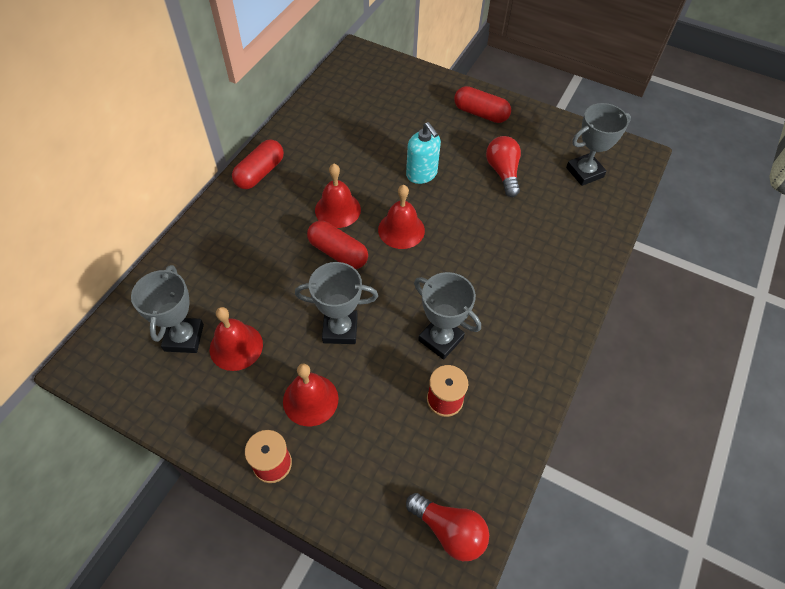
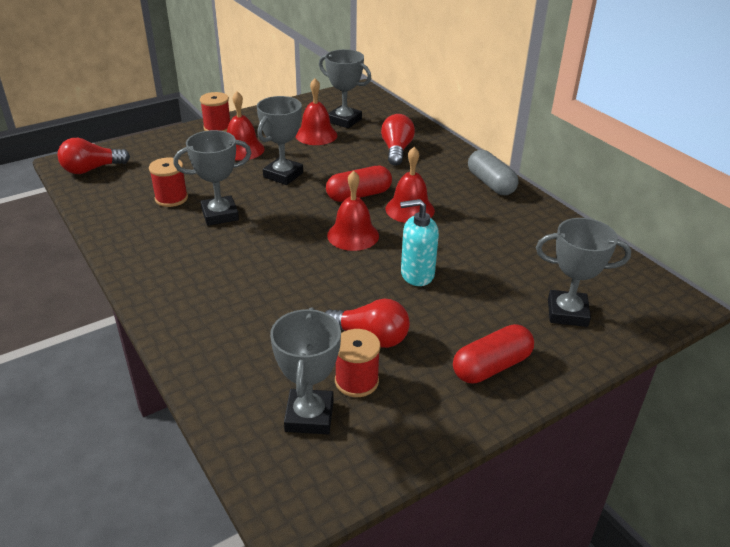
camera: 120 degrees right, 20 degrees down
(233, 260) = (396, 150): none -> red light bulb
(260, 173) = (490, 183): red capsule -> grey capsule
(405, 94) = (567, 313): none -> grey trophy
(543, 164) = (356, 381): none -> red spool

